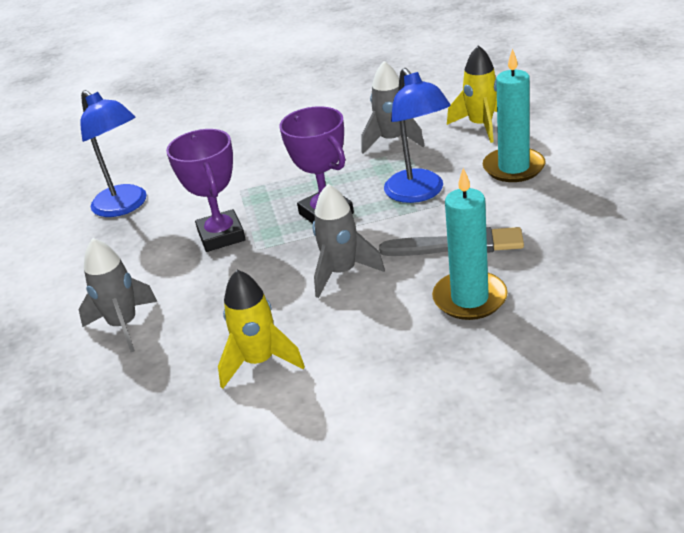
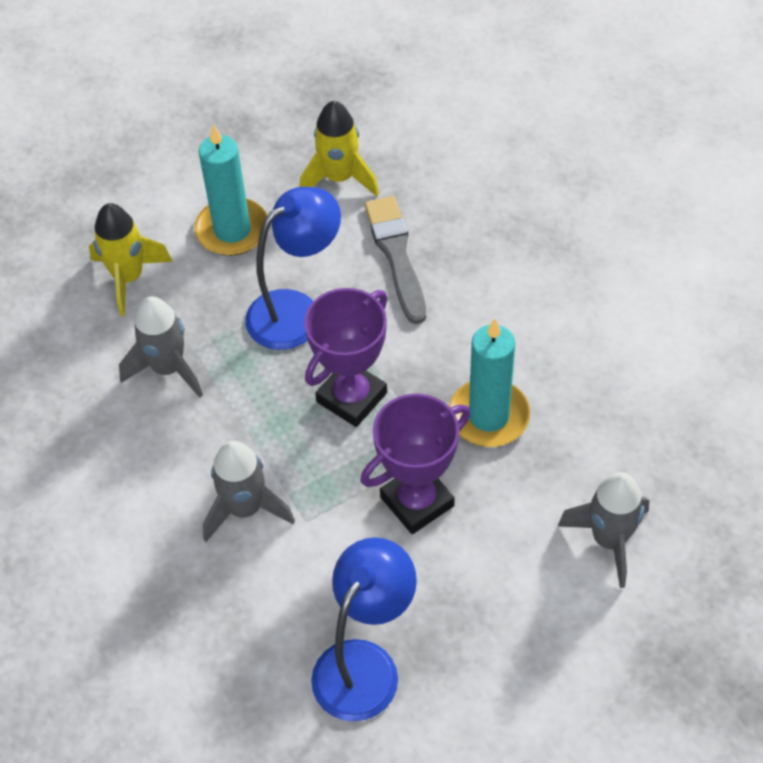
camera: 110 degrees left, 20 degrees up
(259, 362) = (624, 380): yellow rocket -> yellow rocket (339, 178)
(342, 272) = (465, 348): grey rocket -> grey rocket (245, 509)
(469, 298) = (483, 230): turquoise candle -> turquoise candle (489, 416)

